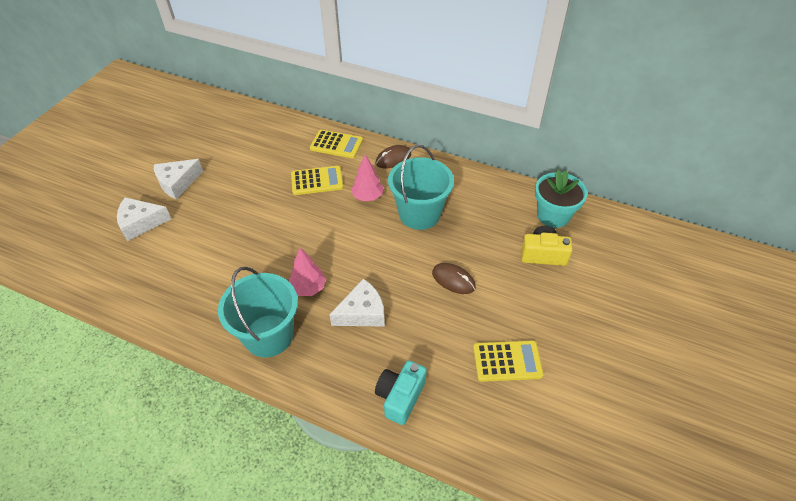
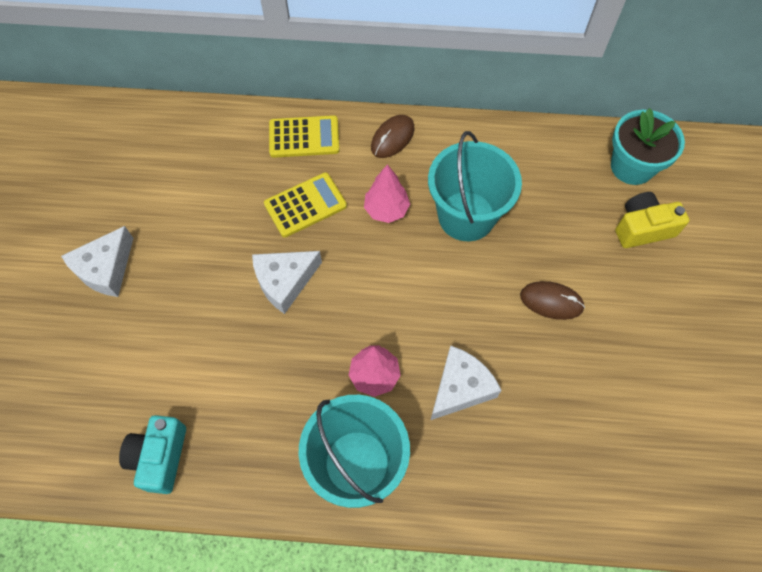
camera: 20 degrees left, 15 degrees up
(141, 223) = (87, 352): white cheese -> white cheese (284, 282)
(400, 397) = (560, 488): turquoise camera -> turquoise camera (160, 457)
(507, 361) = (661, 394): yellow calculator -> none

